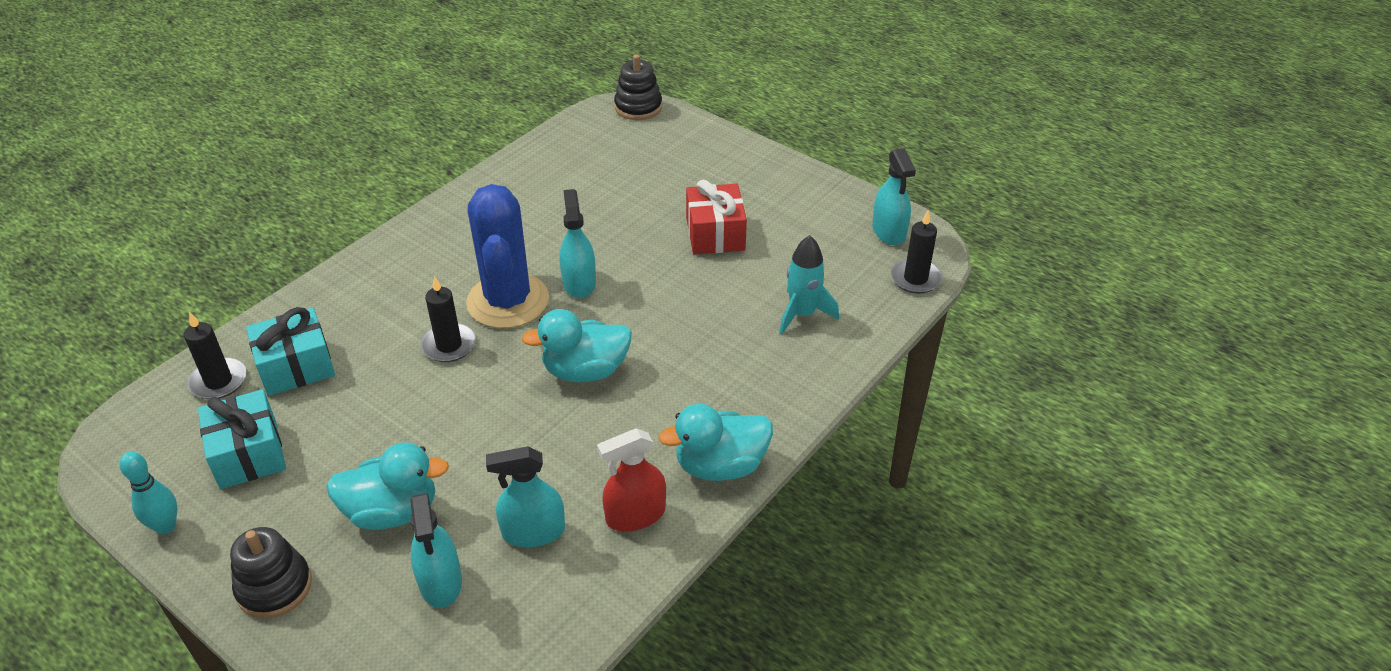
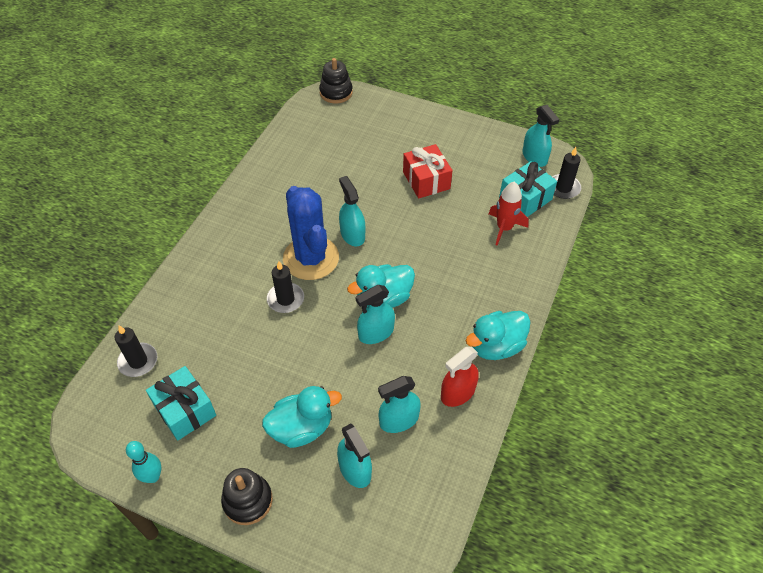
camera: 15 degrees left, 10 degrees up
(296, 367) = (188, 338): turquoise gift -> turquoise gift (525, 199)
(554, 412) = (376, 333): none -> turquoise spray bottle
(802, 314) = (504, 228): turquoise rocket -> red rocket

